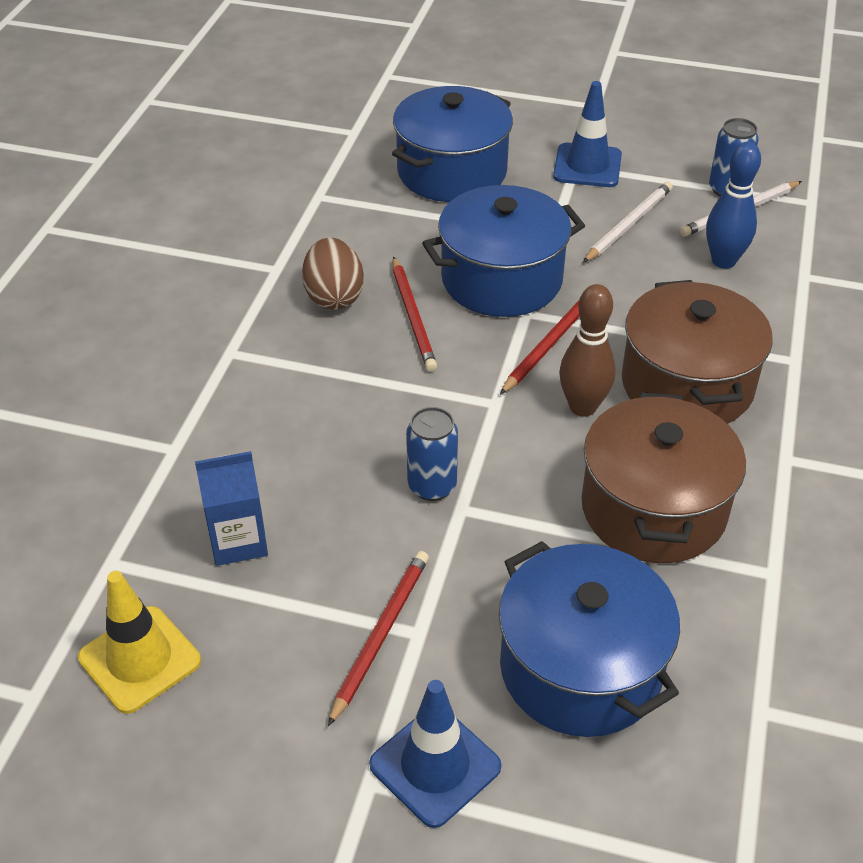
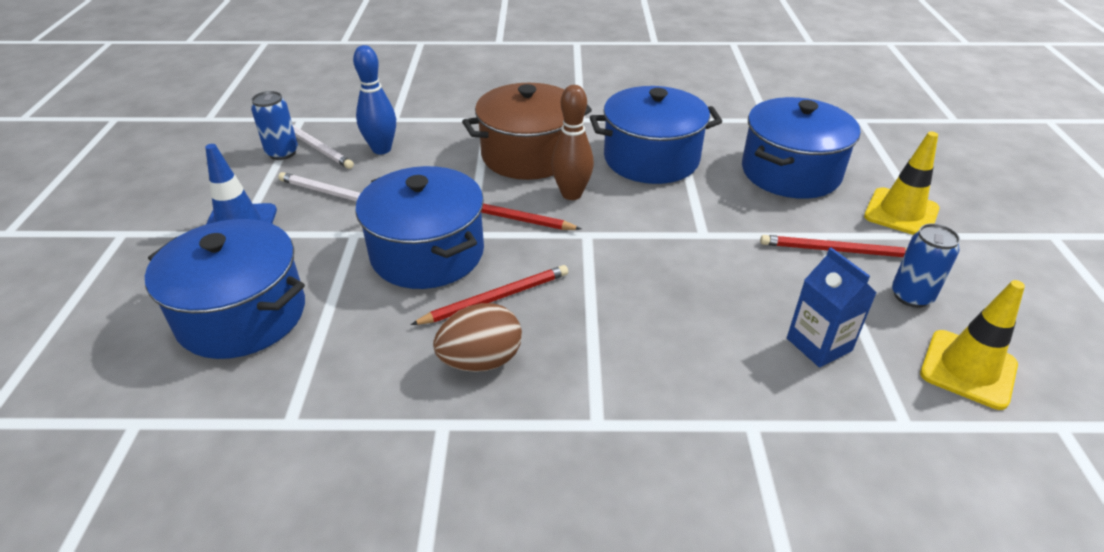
camera: 105 degrees left, 5 degrees down
(432, 486) = (691, 251): blue can -> blue can (911, 296)
(435, 765) = (901, 213): blue traffic cone -> yellow traffic cone
(653, 509) = (651, 159): brown pot -> blue pot

